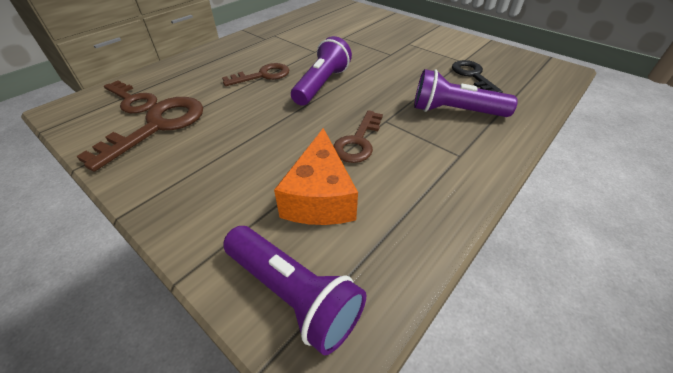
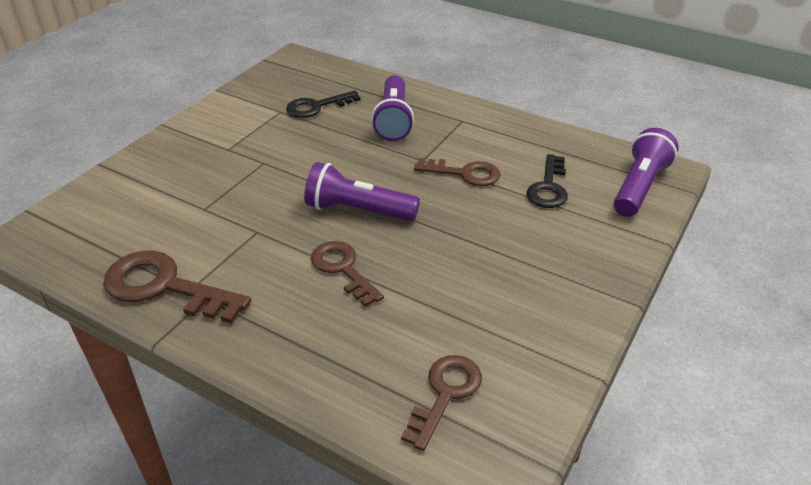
camera: 100 degrees left, 5 degrees down
(158, 127) = (497, 334): brown key -> brown key (165, 287)
(319, 197) = (548, 187): orange cheese -> black key

